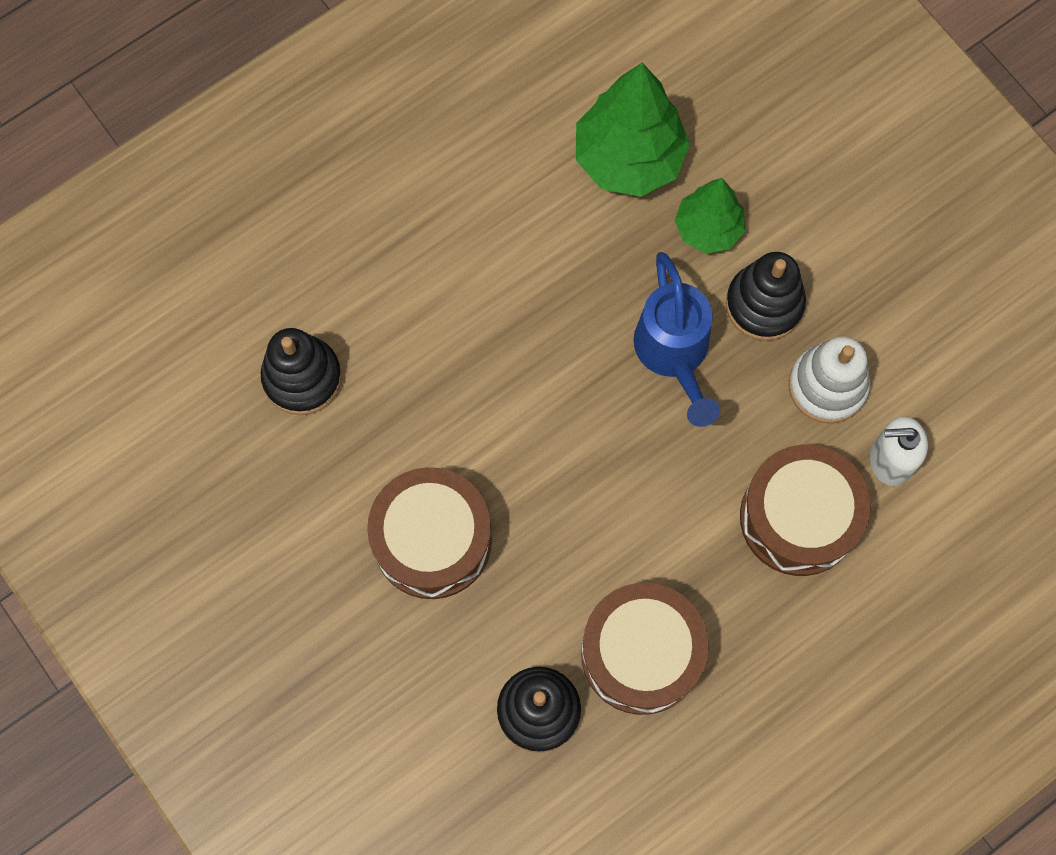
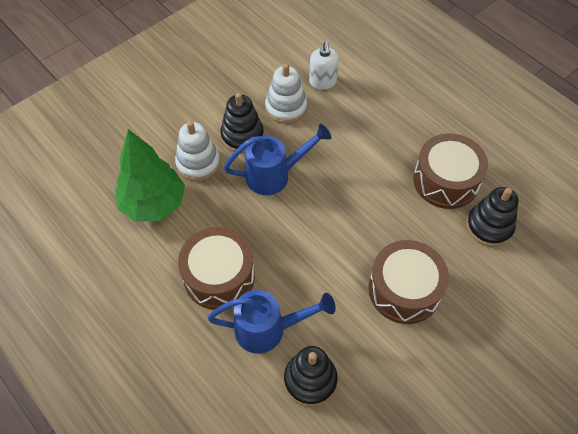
camera: 95 degrees left, 15 degrees down
(388, 324) = (268, 329): none -> blue watering can
(708, 229) = (198, 163): green tree -> white stacking toy
(798, 517) = (359, 117): brown drum -> brown drum (219, 276)

